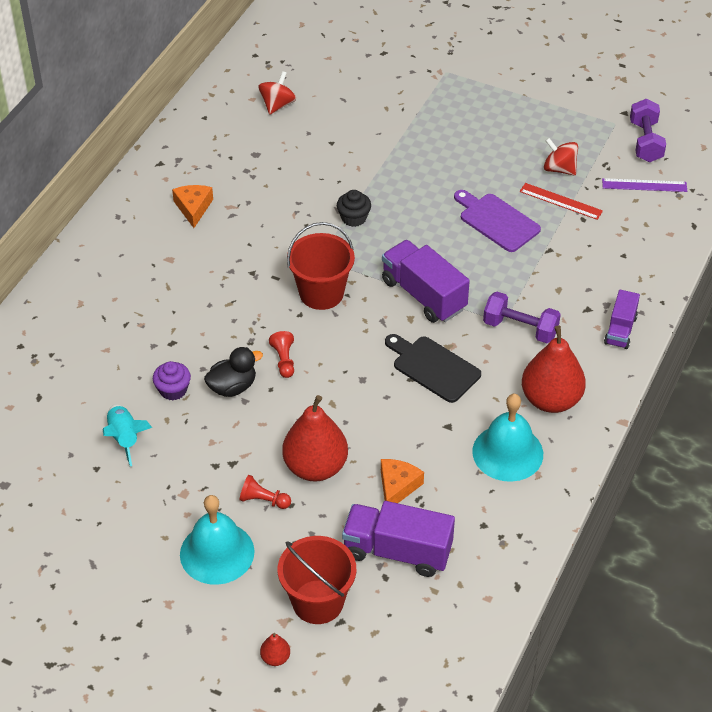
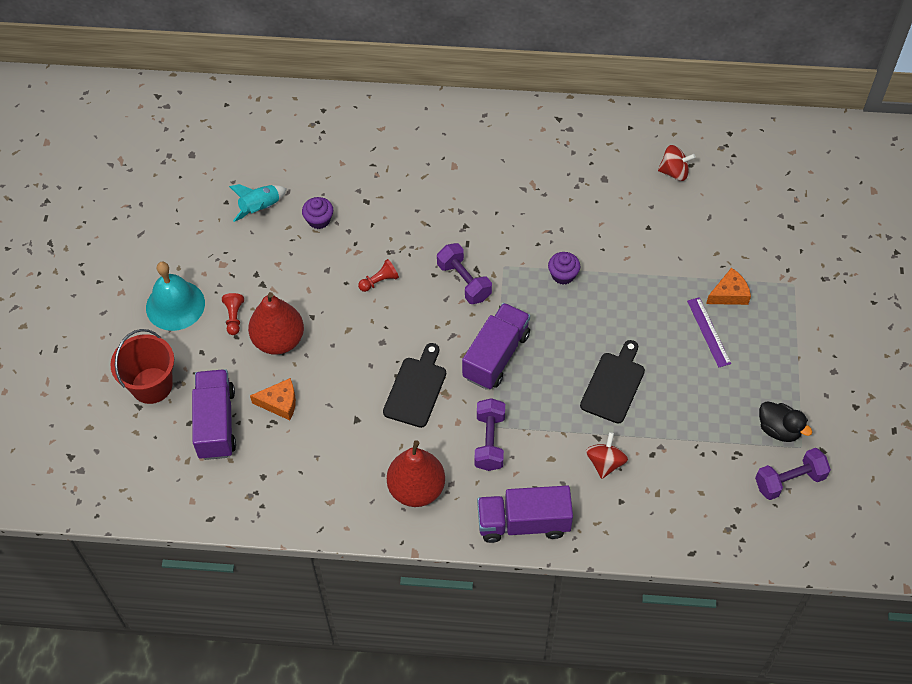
camera: 70 degrees right, 10 degrees up
(193, 208) = (518, 160): orange cheese -> orange cheese (729, 294)
(232, 387) = (337, 257): black duck -> black duck (779, 429)
(275, 658) = (94, 375): red pear -> none
(321, 293) = (464, 281): red bucket -> purple dumbbell
(353, 218) = (563, 275): black cupcake -> purple cupcake
(497, 221) = (614, 385): purple cutting board -> black cutting board
(507, 452) = (345, 472): turquoise bell -> none
(559, 169) = (710, 416): red spinning top -> red spinning top (605, 463)
(560, 201) = (666, 429): red ruler -> none
(620, 330) = (523, 523): purple truck -> purple truck, size x1.69
(644, 185) = (726, 495): purple ruler -> purple ruler (708, 332)

